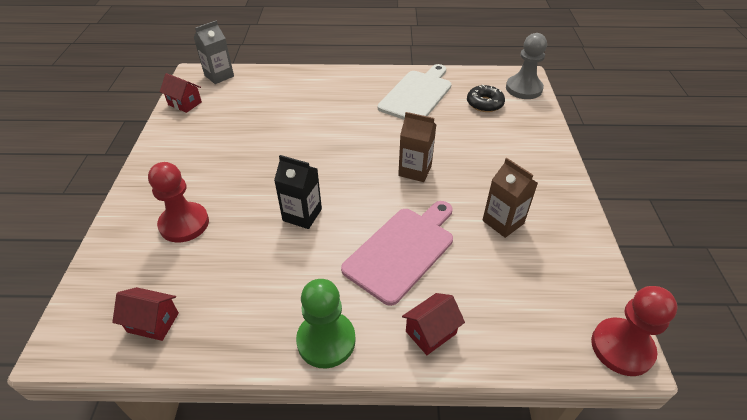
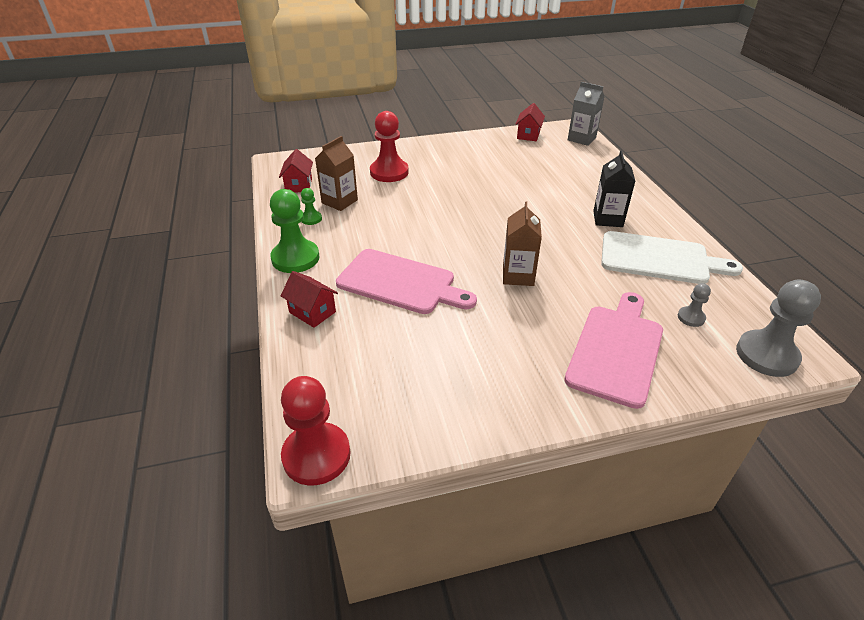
camera: 75 degrees right, 5 degrees down
(247, 316) = (311, 219): none -> green pawn
(302, 215) = (421, 221): black carton -> black carton (608, 219)
(484, 103) = (691, 317): black donut -> grey pawn
(503, 222) = (469, 349): brown carton -> brown carton (339, 201)
(512, 145) = (616, 350): none -> pink cutting board

